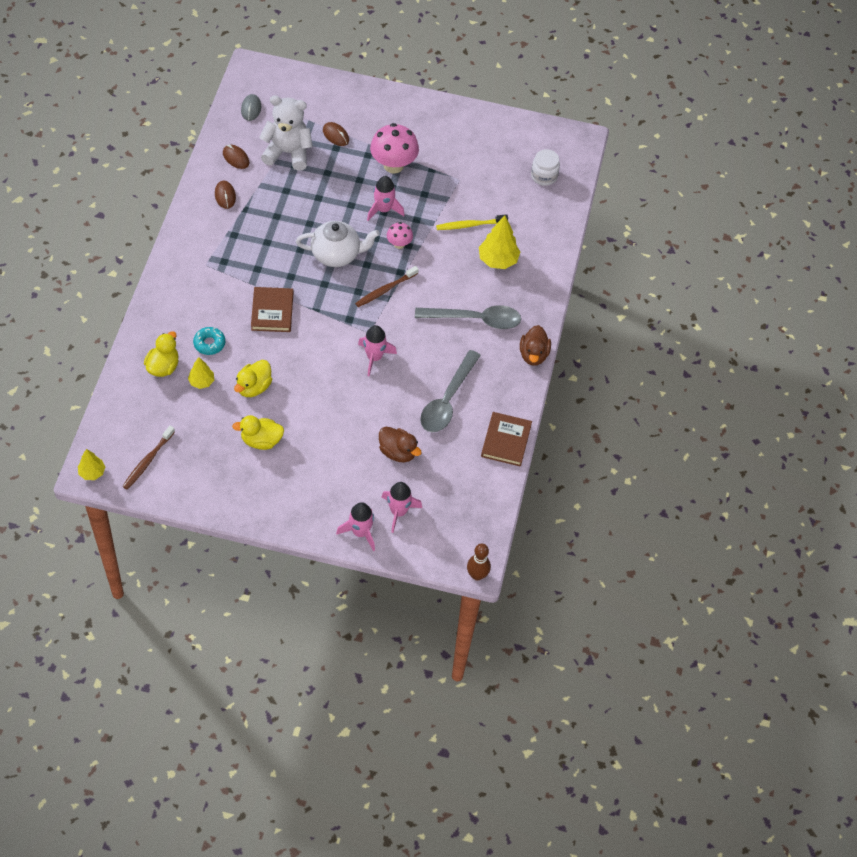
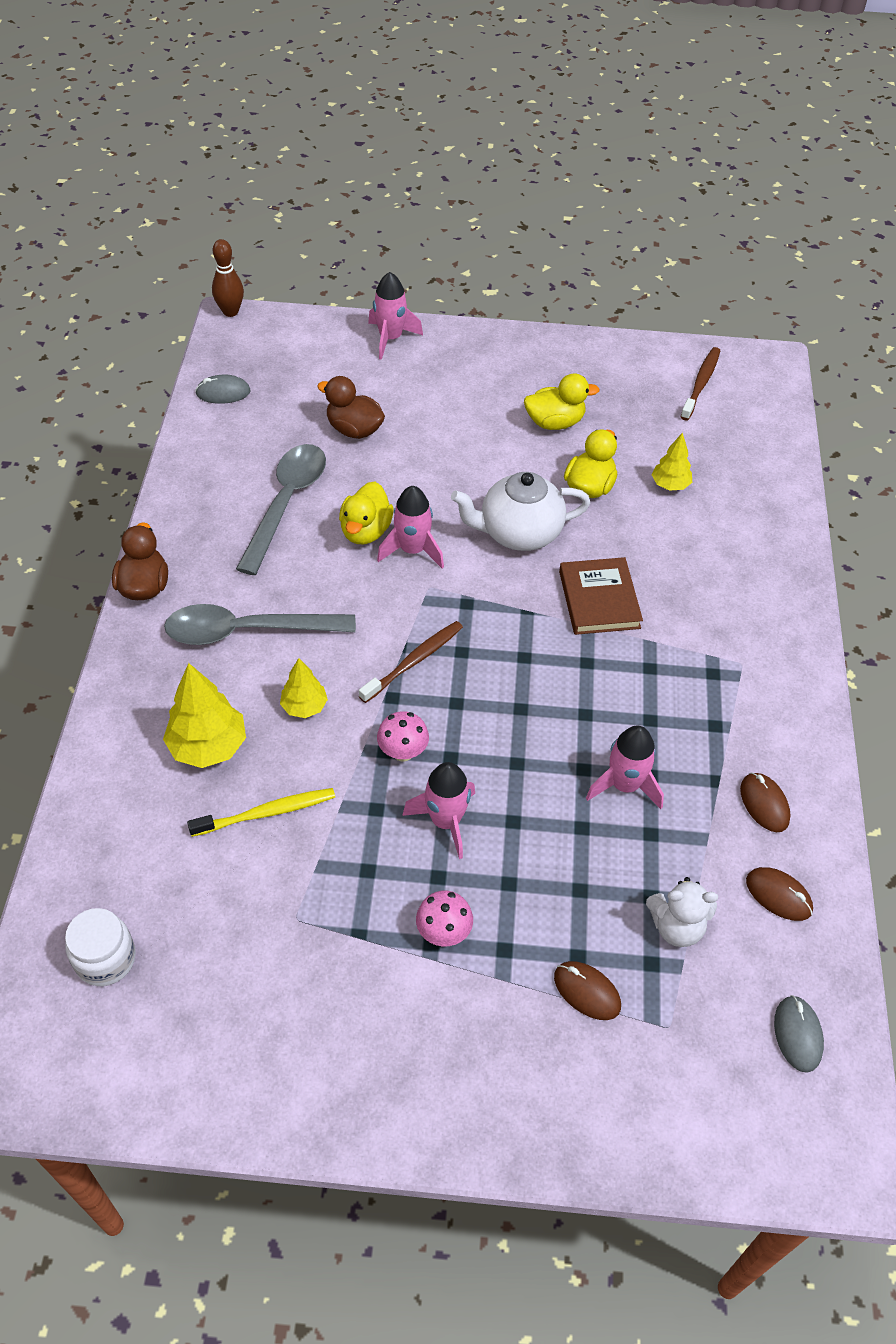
camera: 175 degrees right, 5 degrees down
(92, 472) = (767, 364): yellow tree -> yellow tree (304, 706)
(163, 366) = (736, 498): yellow duck -> yellow duck (365, 531)
(209, 343) = (681, 538): turquoise donut -> none
(288, 153) = (676, 926): white teddy bear -> white teddy bear, size x0.60
(336, 254) = (516, 714): white teapot -> white teapot (519, 533)
(393, 165) = (443, 932): pink mushroom -> pink mushroom, size x0.53
(398, 512) = (342, 364): pink rocket -> pink rocket (624, 785)
(484, 496) = (223, 392): none -> grey mouse
(506, 441) = (192, 460): brown book -> none

